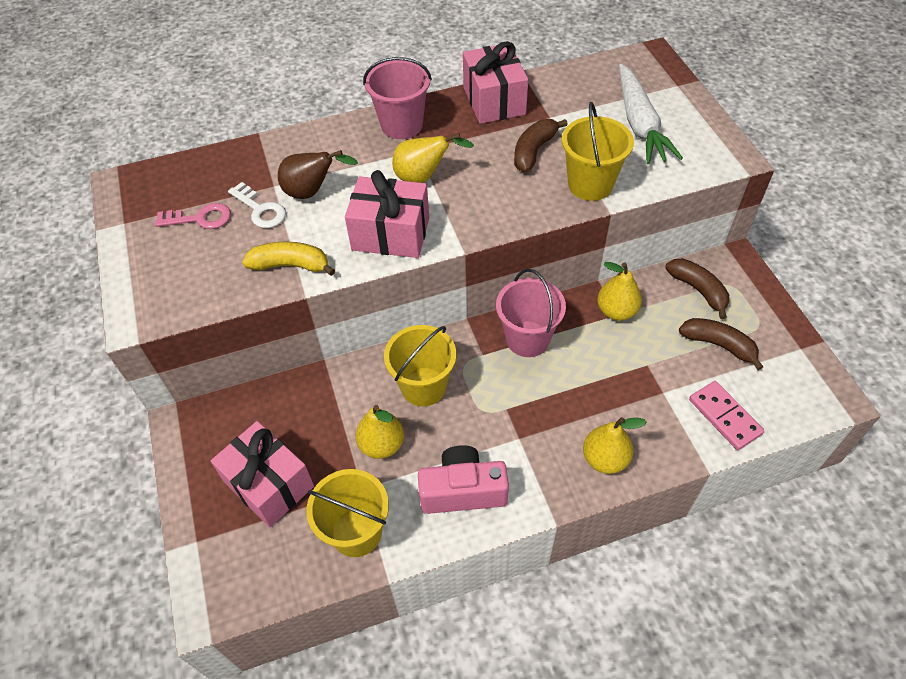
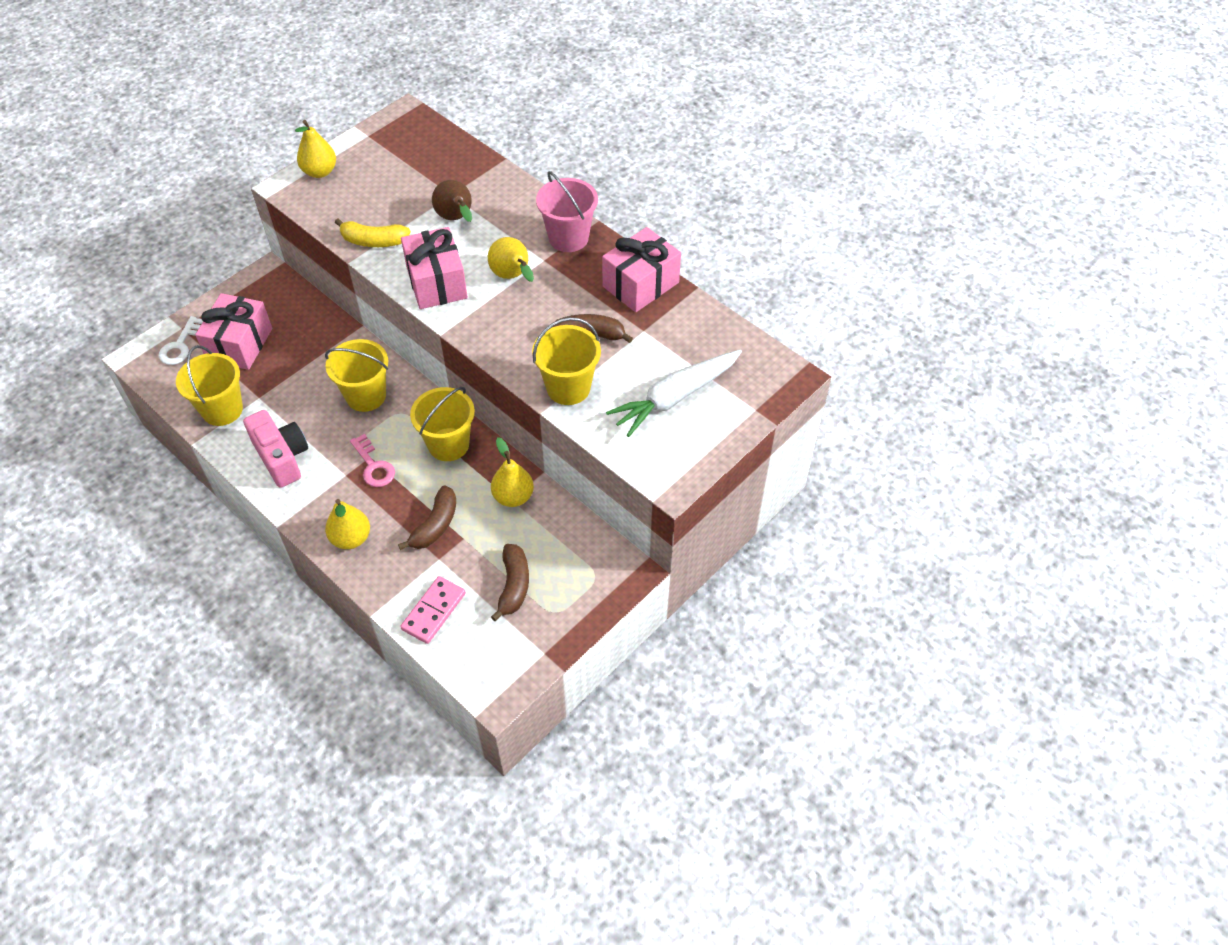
camera: 60 degrees right, 0 degrees up
(200, 218) = (394, 171): pink key -> pink key (374, 466)
(260, 209) = (421, 199): white key -> white key (180, 346)
(290, 265) = (373, 241): yellow banana -> yellow banana turned 120 degrees clockwise
(382, 444) = (301, 393): yellow pear -> yellow pear (320, 172)
(527, 339) = (448, 444): pink bucket -> yellow bucket
(698, 290) = (573, 551): brown banana -> brown banana (435, 525)

